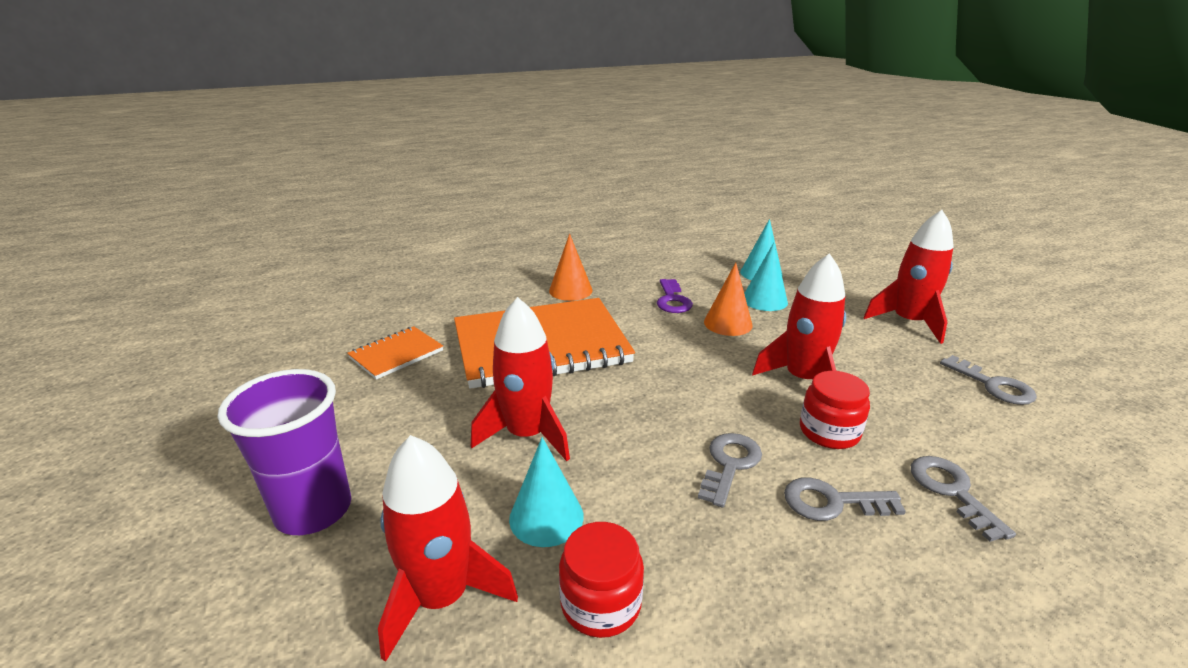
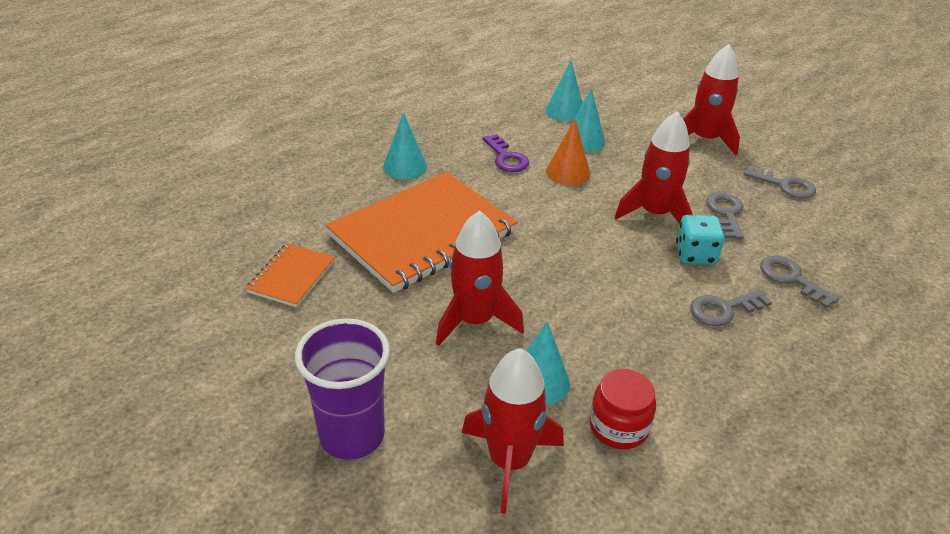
camera: 25 degrees left, 10 degrees up
(570, 290) = (405, 167): orange cone -> turquoise cone
(730, 464) = (642, 301): grey key -> grey key (726, 213)
(829, 432) = (695, 255): red jar -> turquoise dice

